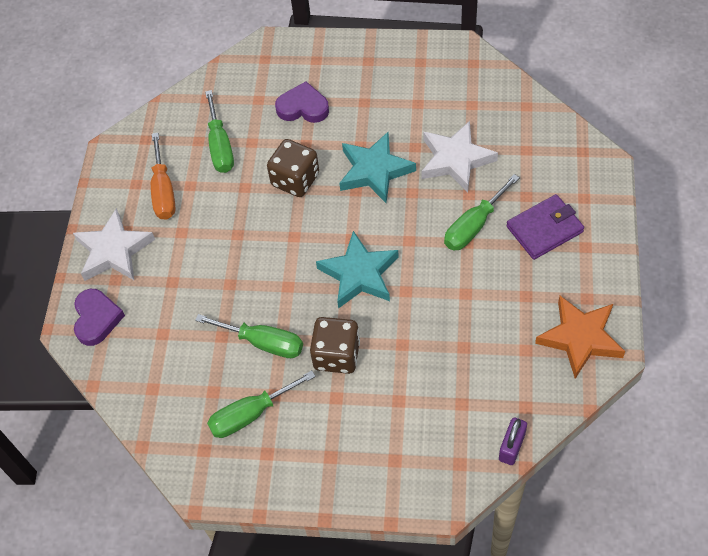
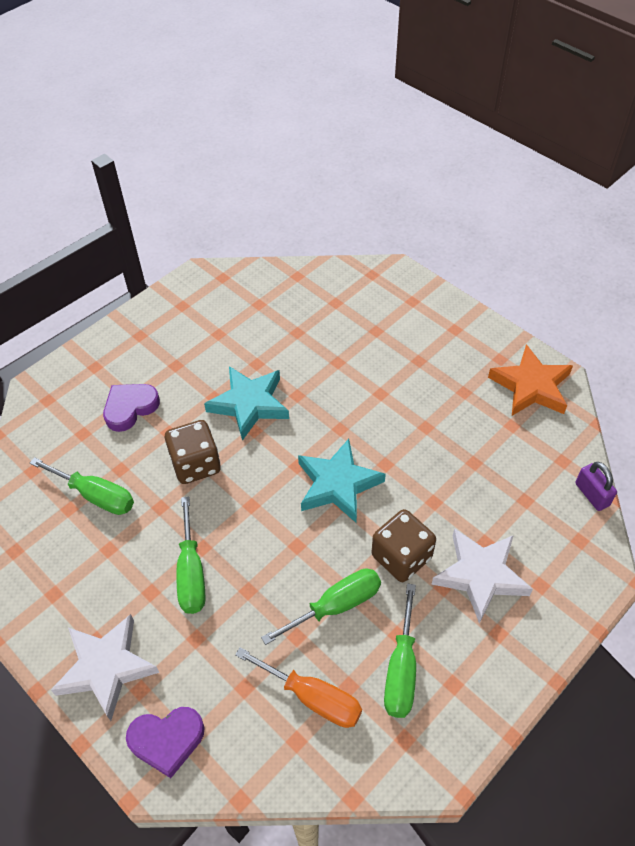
camera: 55 degrees left, 5 degrees down
(96, 319) = (167, 740): purple heart -> purple heart turned 135 degrees clockwise
(163, 191) = (89, 575): orange screwdriver -> orange screwdriver (313, 697)
(455, 160) = (297, 348): white star -> white star (480, 575)
(473, 226) = (369, 379): green screwdriver -> green screwdriver (191, 573)
(544, 229) = (416, 340): purple wallet -> none

